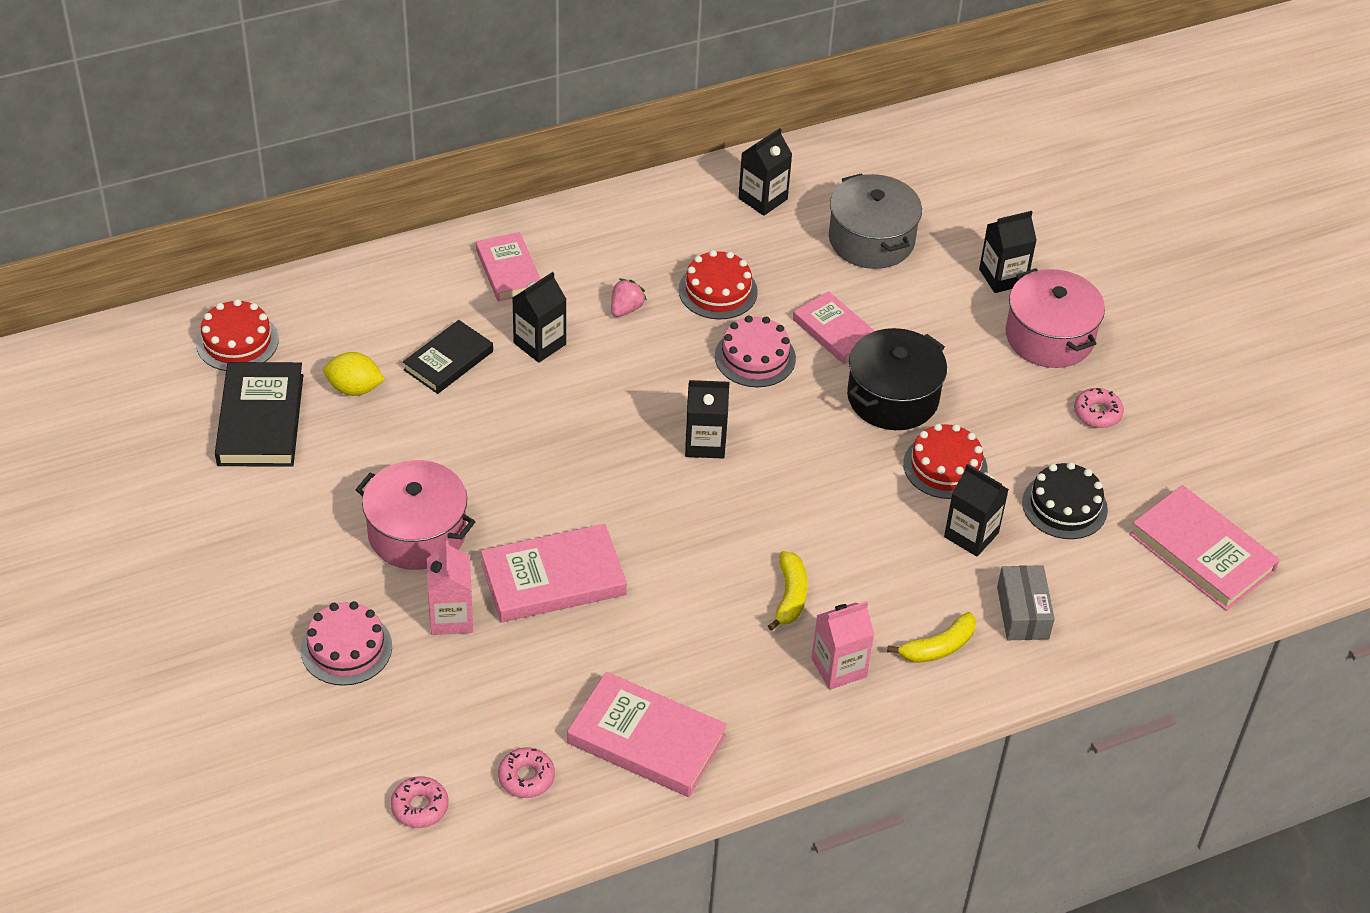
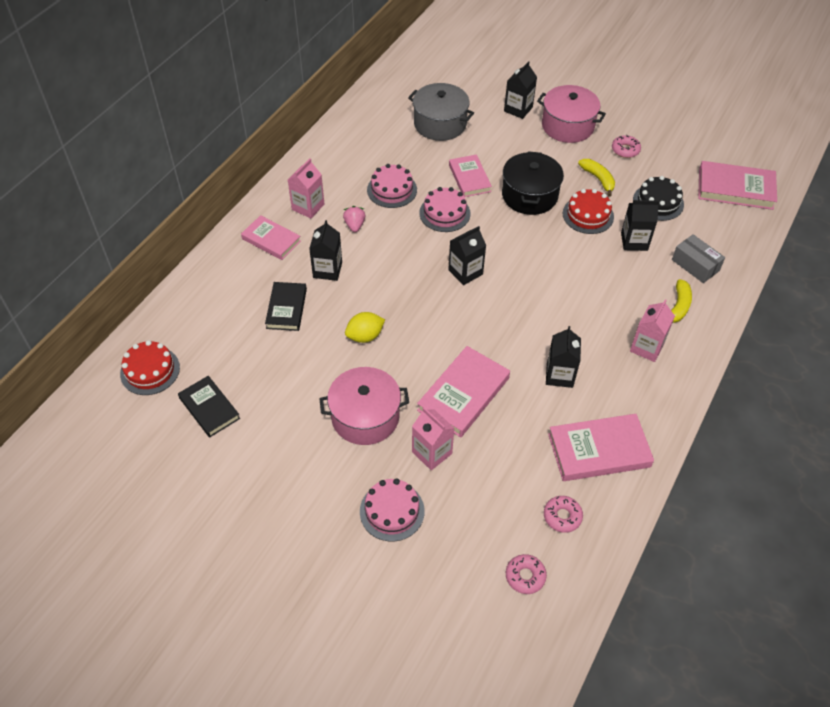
camera: 35 degrees left, 5 degrees up
(260, 420) = (209, 408): black book -> black book, size x0.66
(354, 388) = (248, 356): yellow lemon -> yellow lemon (365, 336)
(592, 255) = (308, 207): none -> pink carton
(718, 291) = (392, 190): red cake -> pink cake
(763, 199) = (367, 131): black carton -> black carton (559, 375)
(790, 596) = (587, 325): yellow banana -> yellow banana (598, 179)
(835, 331) = (469, 178): pink book -> pink book turned 60 degrees clockwise

